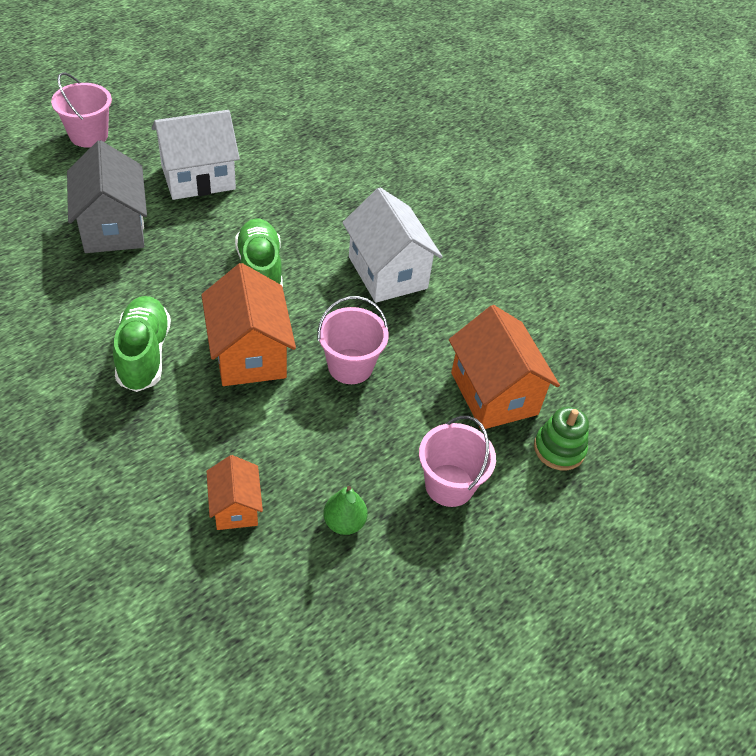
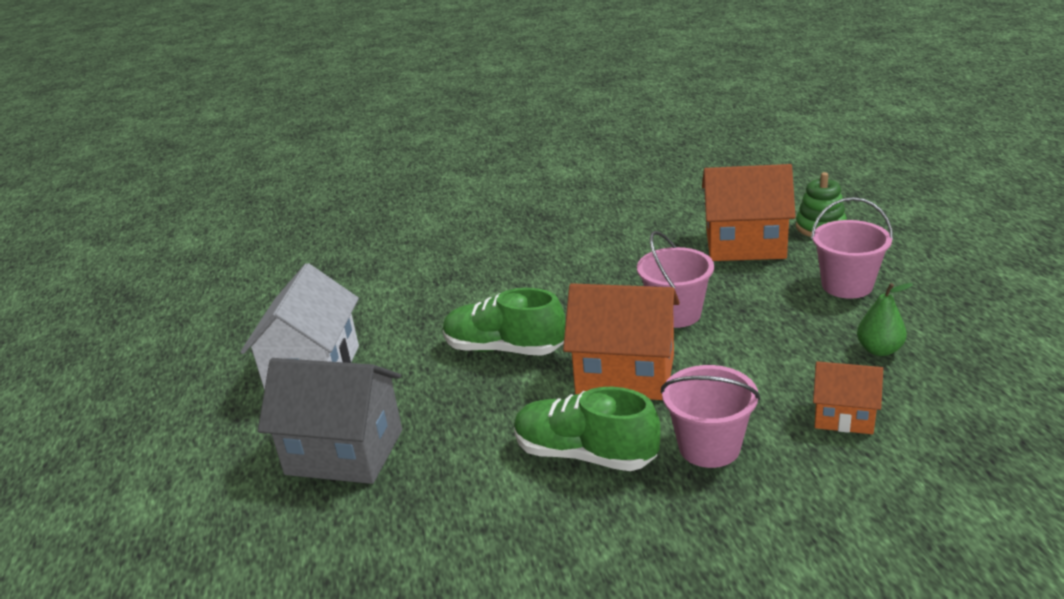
camera: 55 degrees left, 20 degrees down
(88, 135) = (144, 452): pink bucket -> pink bucket (709, 447)
(387, 272) = (559, 272): white house -> none

